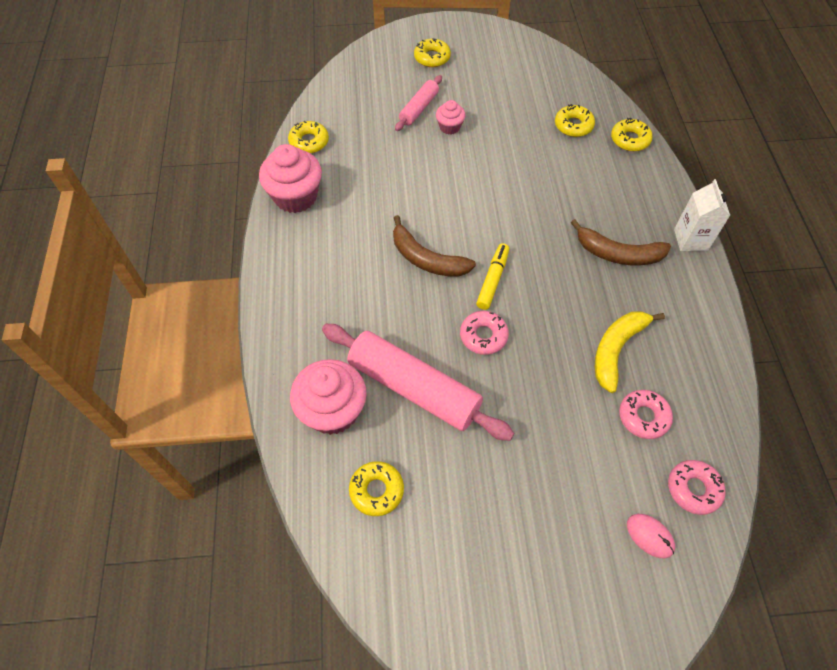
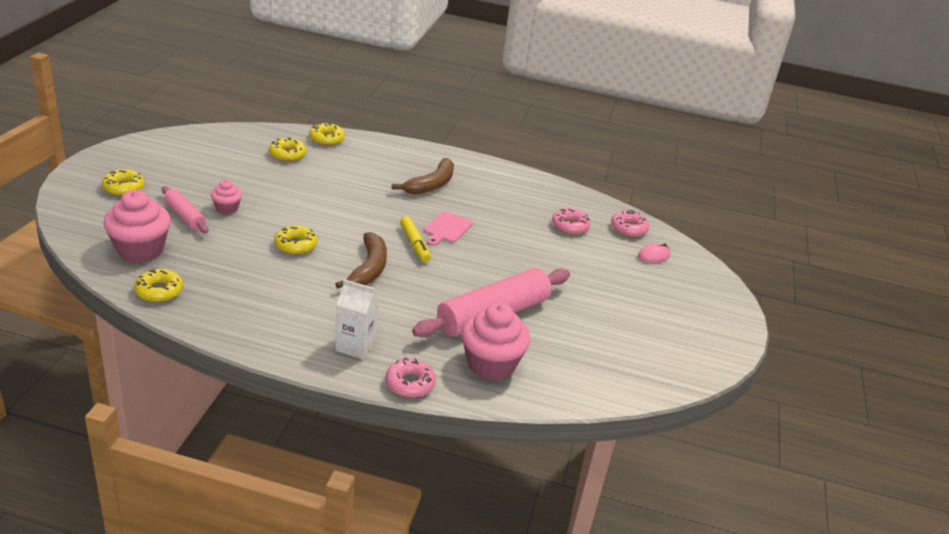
camera: 75 degrees left, 25 degrees down
(295, 197) = (228, 320): pink cupcake -> pink cupcake (140, 250)
(376, 490) = (574, 361): yellow donut -> yellow donut (295, 245)
(427, 259) = (369, 268): brown banana -> brown banana turned 45 degrees counterclockwise
(483, 336) = (465, 266): pink donut -> pink donut (410, 383)
(492, 280) = (415, 244): yellow marker -> yellow marker turned 150 degrees counterclockwise
(542, 297) = (447, 228): none -> pink cutting board
(616, 350) = (512, 216): yellow banana -> none
(690, 239) = (440, 154): white carton -> white carton (355, 346)

